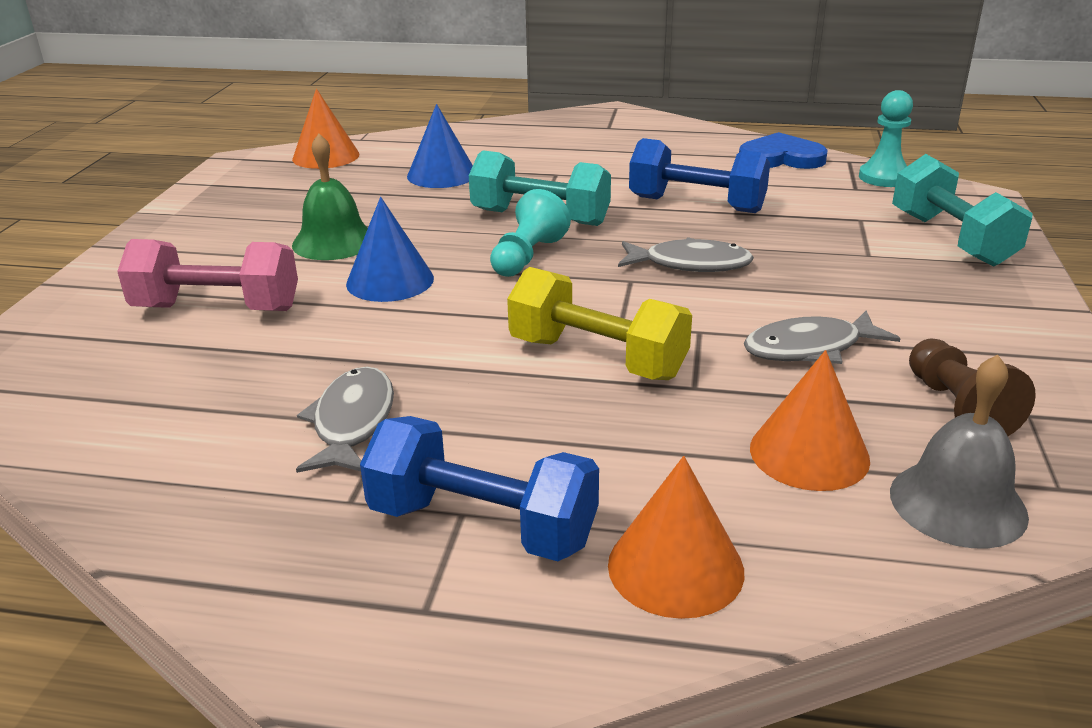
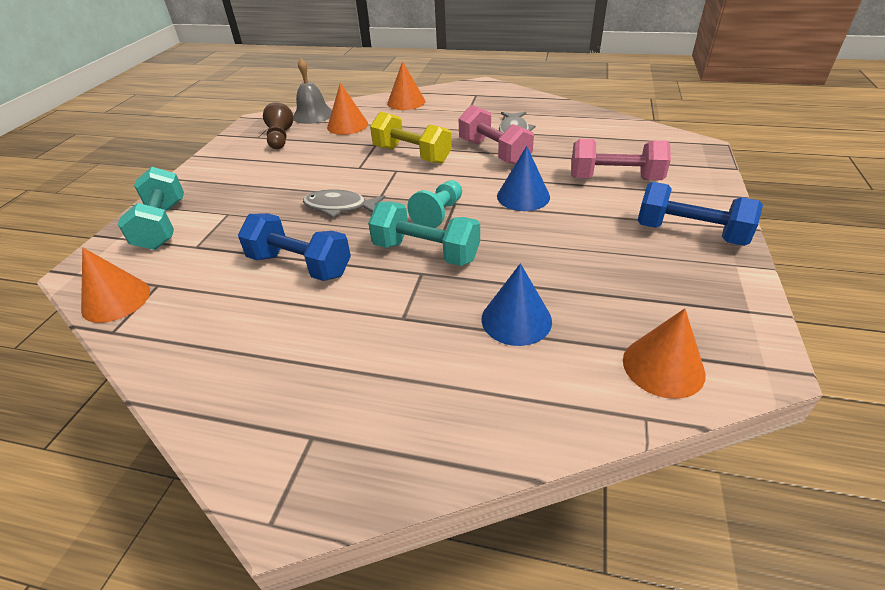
camera: 175 degrees left, 10 degrees up
(334, 241) = (576, 229): green bell -> none
(417, 363) = (494, 152): none -> pink dumbbell
(482, 525) = (461, 108): blue dumbbell -> blue dumbbell (690, 233)
(781, 158) = (169, 340): blue heart -> none
(810, 348) = (314, 159): grey fish -> none
(884, 177) = (116, 300): turquoise pawn -> orange cone

